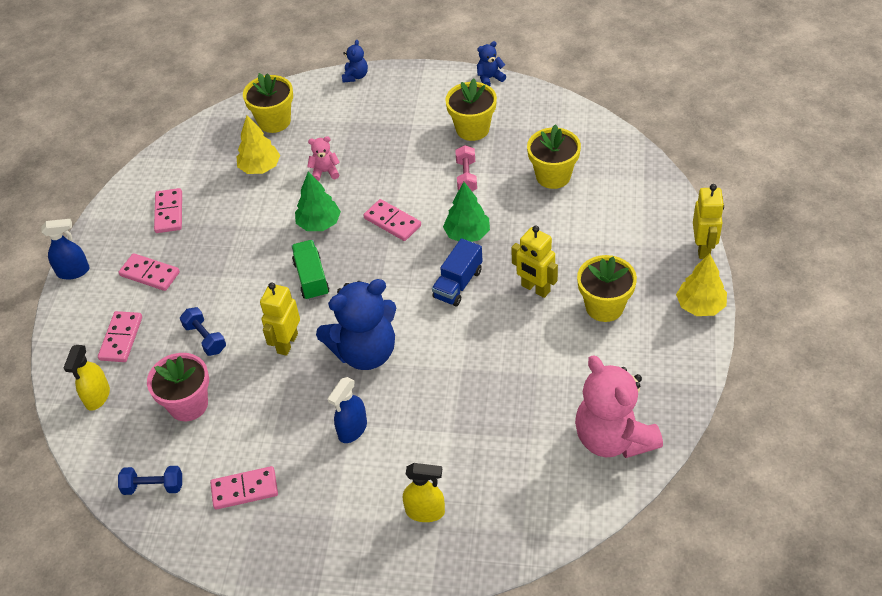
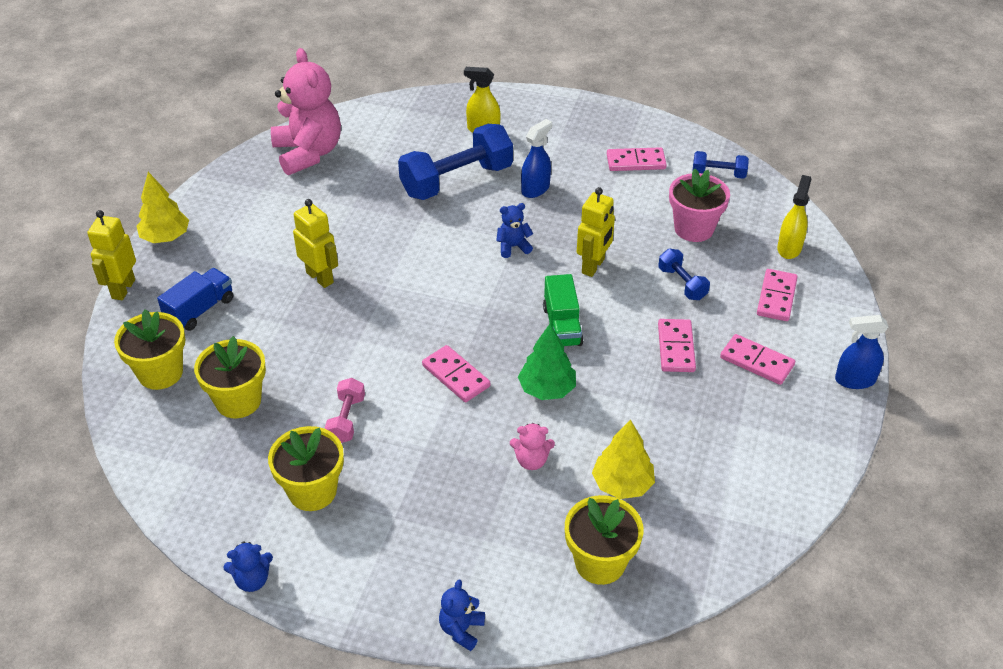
camera: 175 degrees left, 5 degrees down
(169, 212) = (745, 438): pink domino -> pink domino (675, 348)
(365, 352) = (513, 247): blue teddy bear -> blue teddy bear, size x0.44
(438, 426) = (457, 181): none -> blue dumbbell
(458, 284) = (400, 295): blue truck -> blue truck (200, 310)
(467, 234) = (371, 346): green tree -> none
(604, 306) = (259, 250): yellow flower pot -> yellow flower pot (160, 373)

